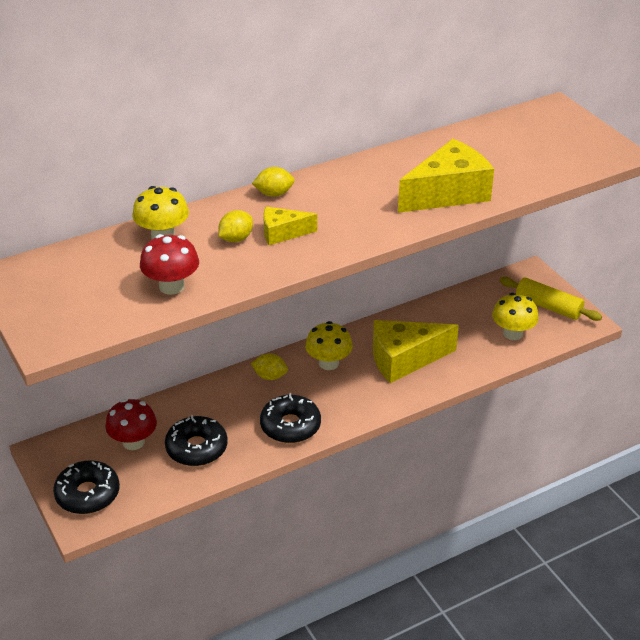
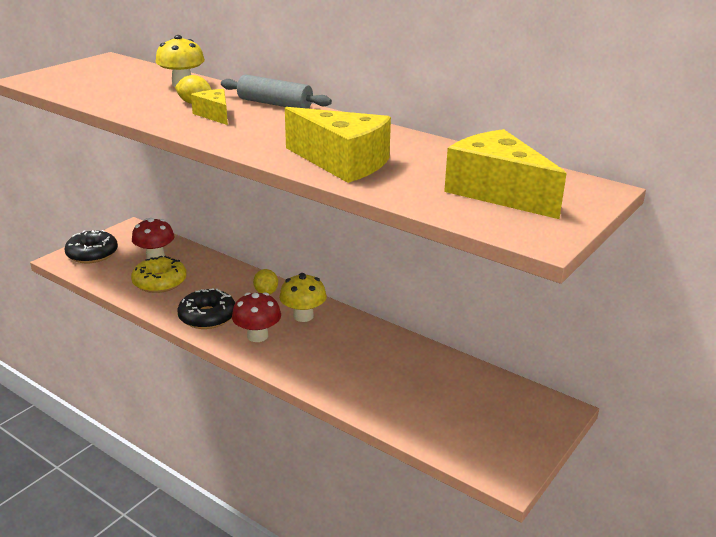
camera: 65 degrees right, 10 degrees down
(171, 286) = (114, 96): red mushroom -> red mushroom (257, 336)
(196, 448) = (160, 282): black donut -> yellow donut
(274, 194) = (275, 104): yellow lemon -> grey rolling pin
(404, 359) = (338, 356): yellow cheese -> yellow cheese (497, 192)
(512, 333) = (435, 418): yellow mushroom -> none
(548, 306) = (508, 436): yellow rolling pin -> none

